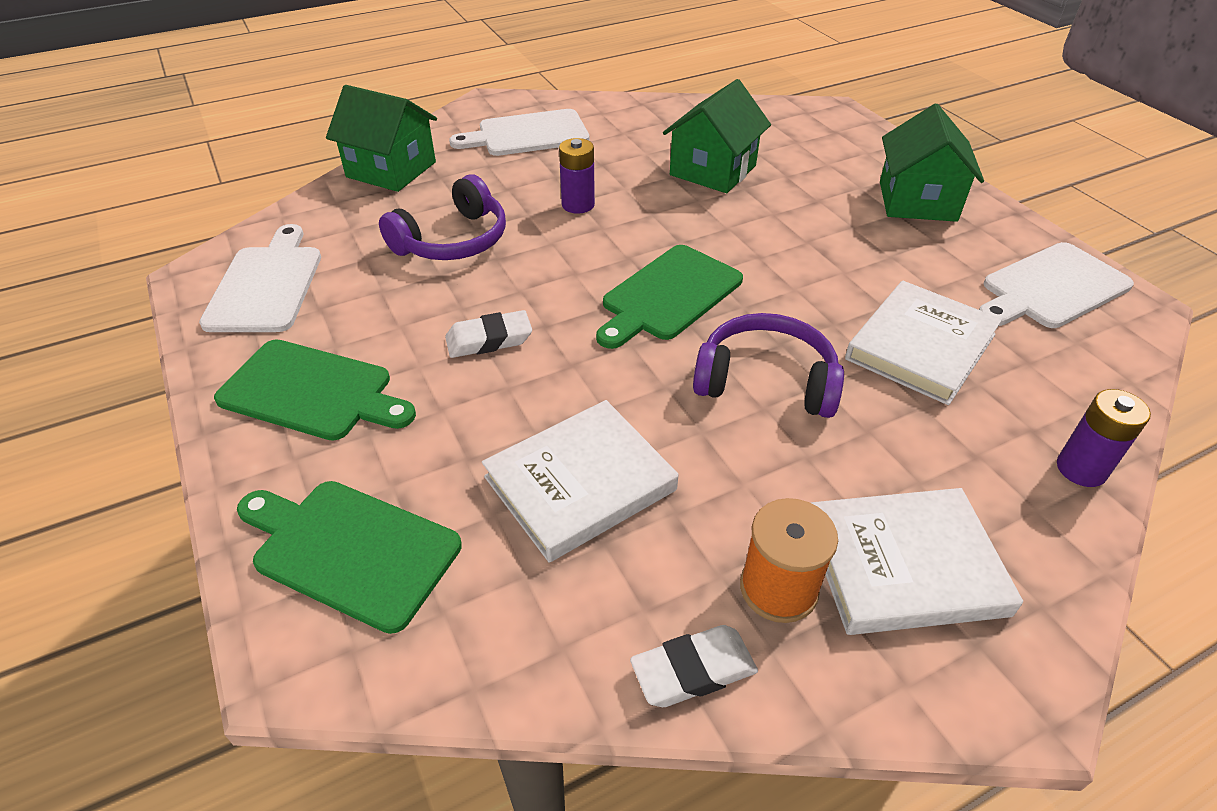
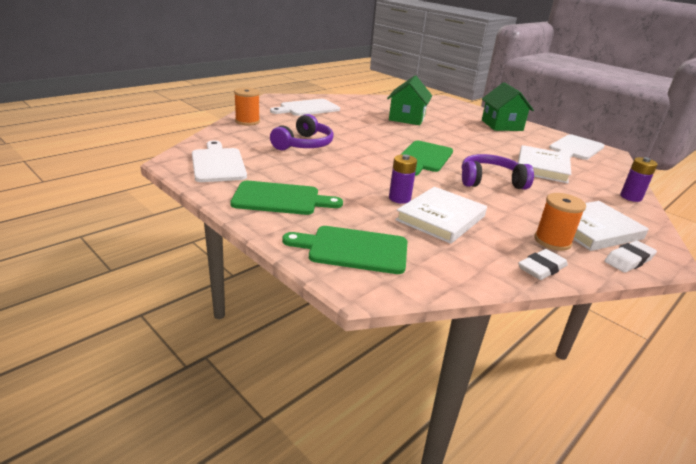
camera: 20 degrees left, 15 degrees down
(391, 169) = (247, 121): green house -> orange spool
(489, 340) = (354, 176): white eraser -> white eraser (628, 260)
(578, 205) = (354, 131): purple battery -> purple battery (399, 198)

